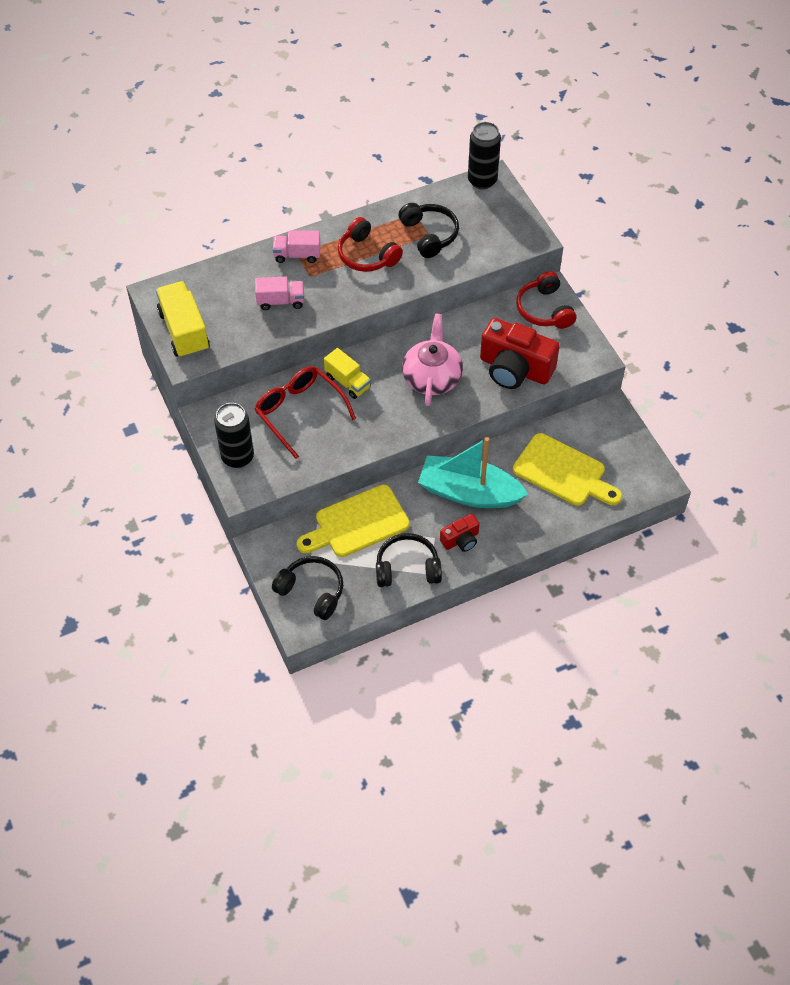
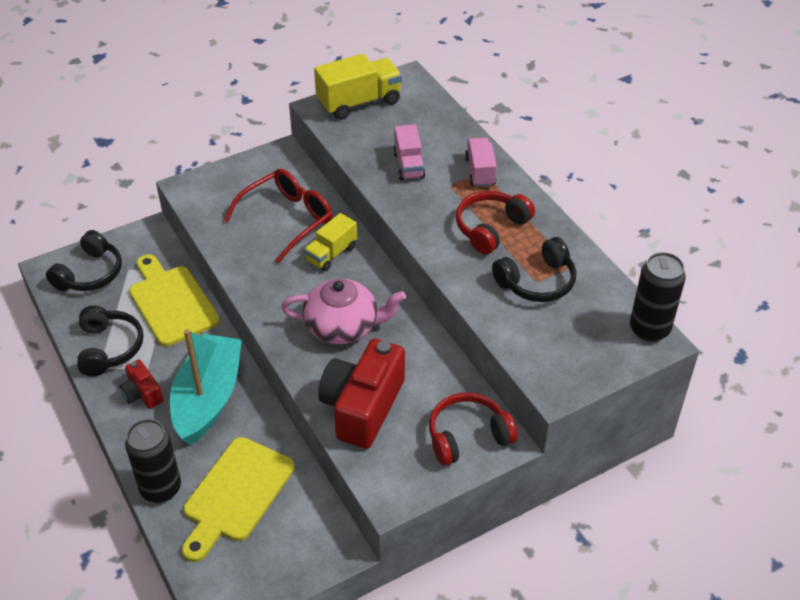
camera: 85 degrees right, 10 degrees down
(237, 457) = (228, 180): black can -> black can (161, 488)

